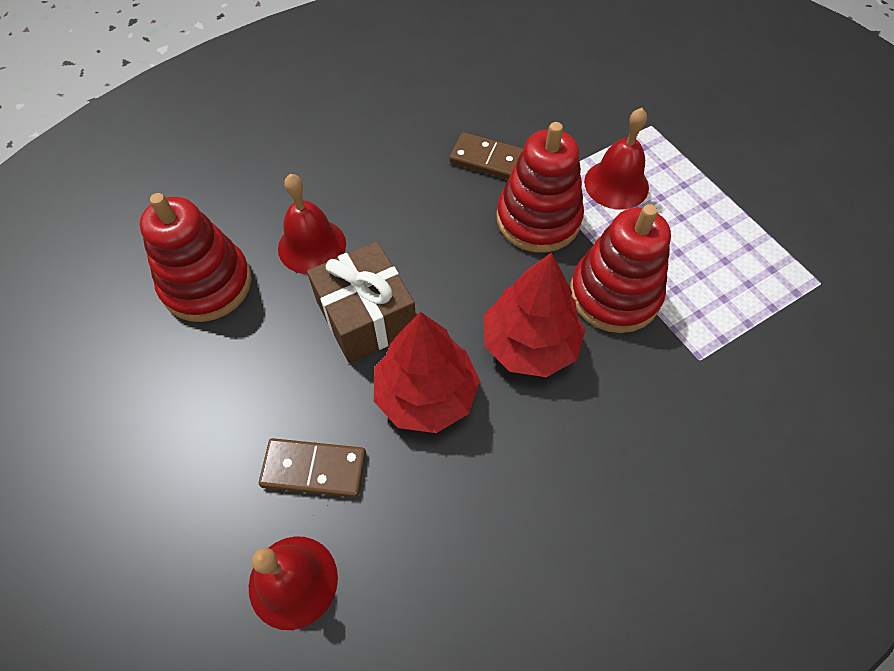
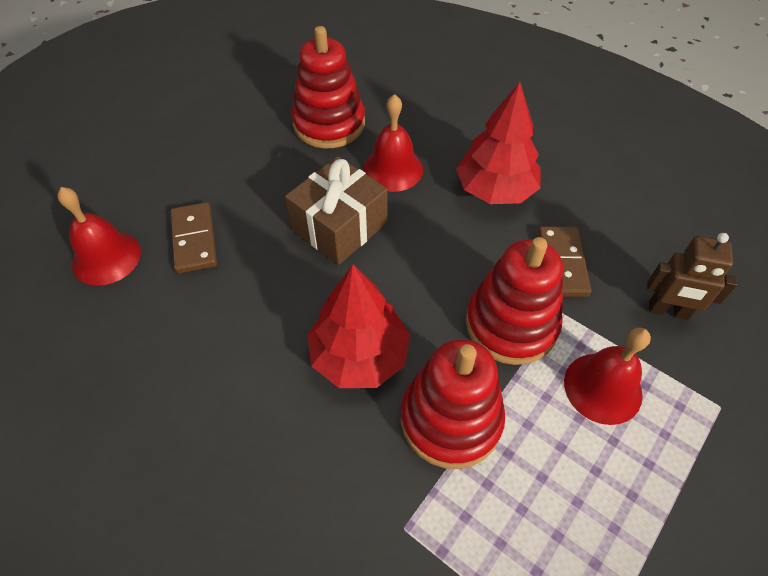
camera: 70 degrees right, 5 degrees down
(426, 395) = (279, 290): red tree -> red tree (495, 190)
(563, 116) = (668, 311): none -> brown robot

